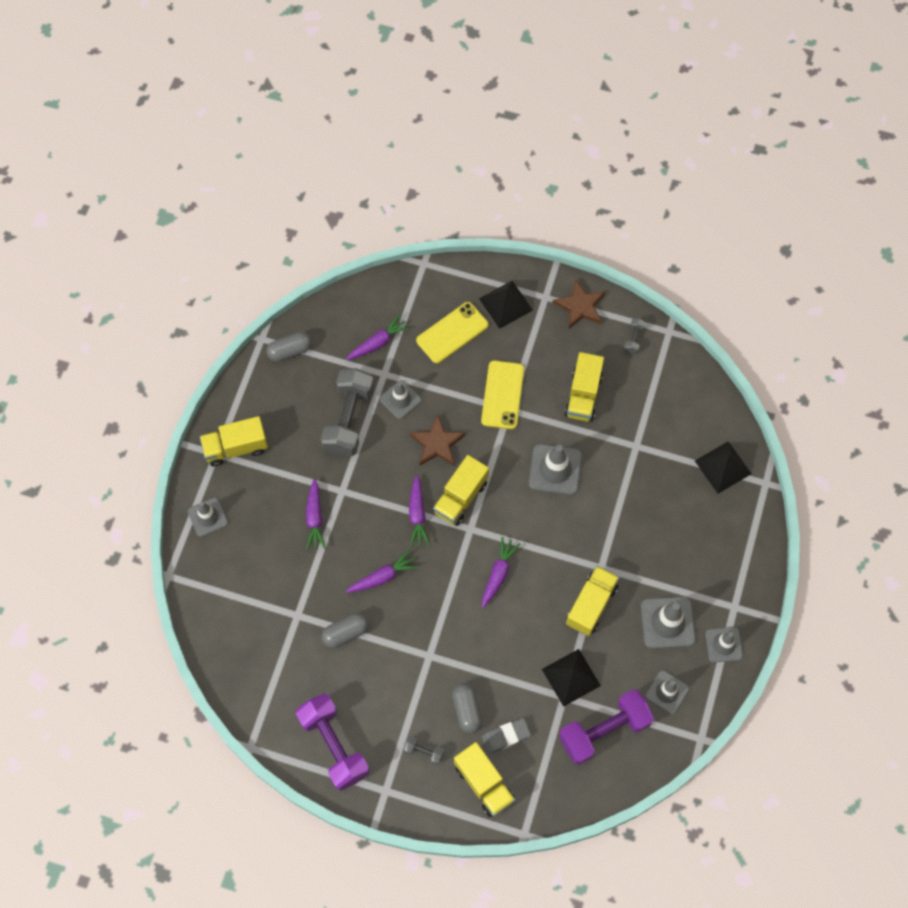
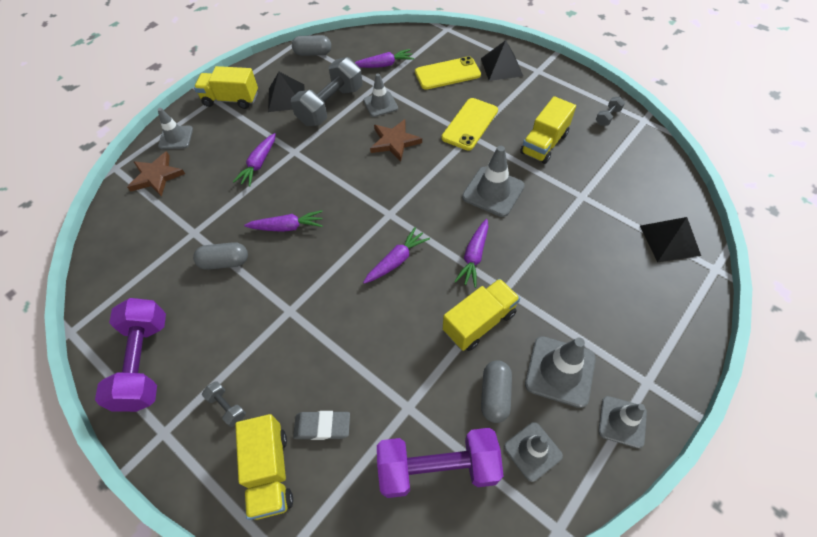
camera: 25 degrees right, 10 degrees down
(417, 515) = (347, 188): purple carrot -> purple carrot (474, 257)
(460, 497) = (393, 187): yellow truck -> none
(467, 710) = (296, 380): grey capsule -> grey capsule (495, 395)
(571, 677) = (425, 389): black pyramid -> black pyramid (286, 97)
(580, 306) = (566, 83): brown star -> brown star (156, 176)

